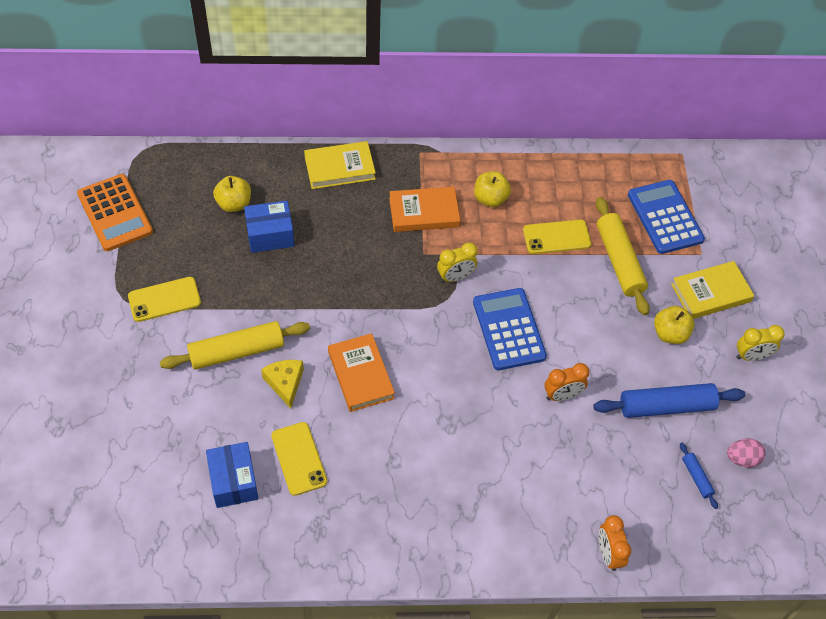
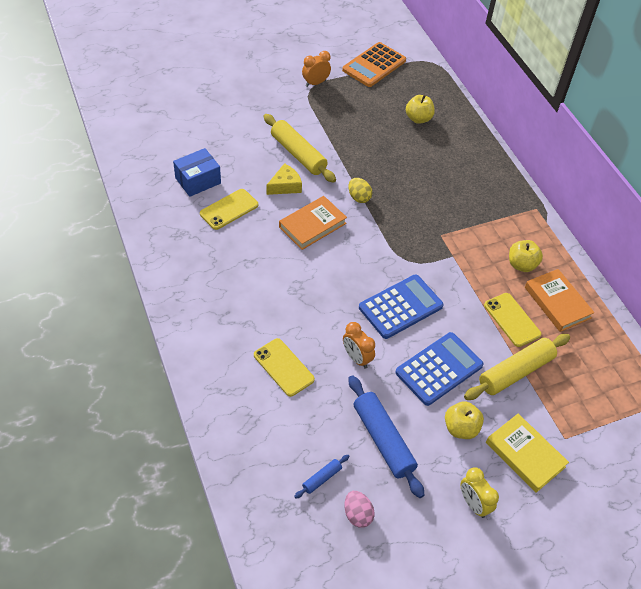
camera: 70 degrees right, 5 degrees down
(164, 299) = (320, 108): yellow phone -> yellow phone (283, 367)
(270, 235) = (403, 144): blue box -> none
(336, 312) = (359, 197): none -> yellow egg
(339, 168) = (488, 166): yellow book -> none
(424, 212) = (480, 225): orange book -> orange book (557, 302)
(455, 277) = (431, 260): yellow clock -> none
(608, 554) = (223, 423): orange clock -> orange clock (315, 83)
(665, 217) = (587, 399): blue calculator -> blue calculator (439, 369)

